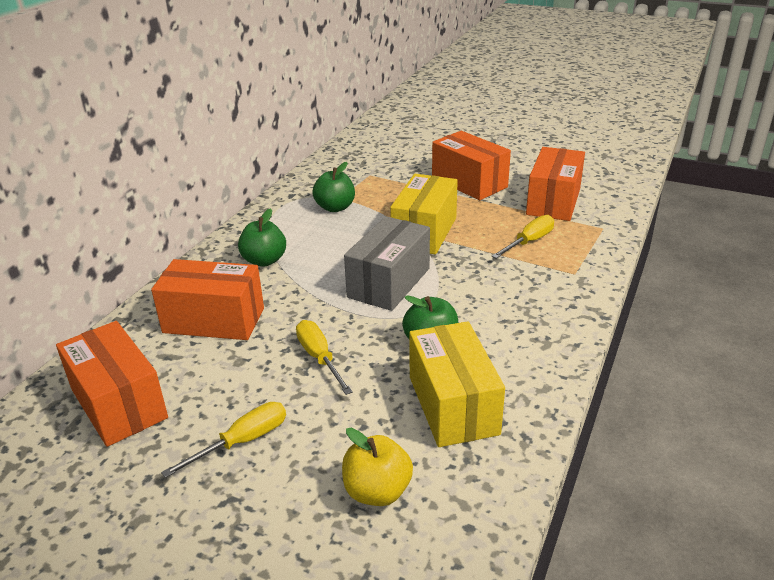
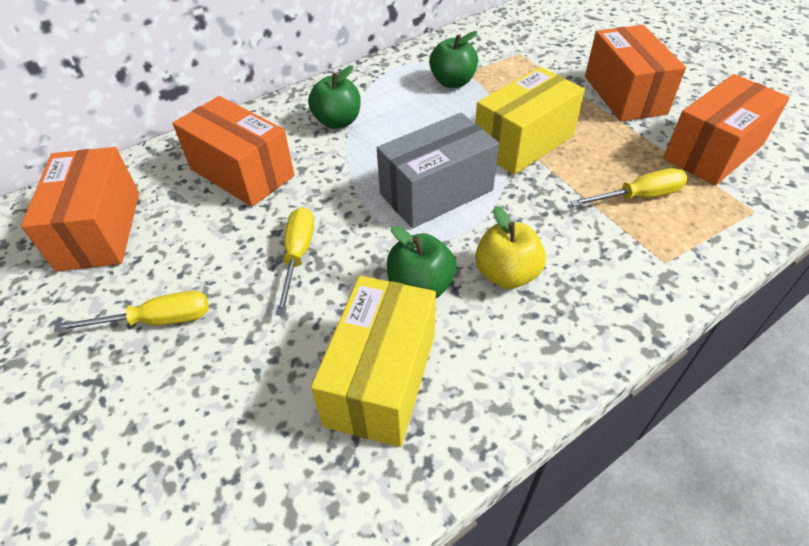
camera: 30 degrees right, 15 degrees up
(377, 491) = (221, 448): yellow apple -> yellow apple (506, 274)

